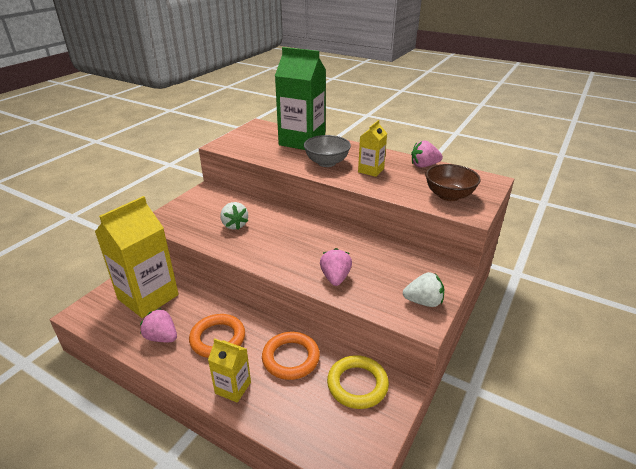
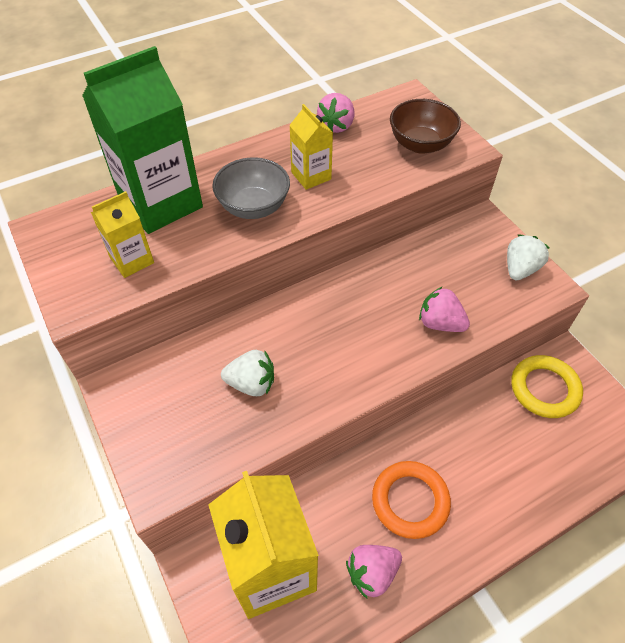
camera: 60 degrees left, 20 degrees up
(233, 388) = (500, 513): yellow carton -> yellow carton (132, 260)
(291, 358) = (481, 433): orange ring -> none

